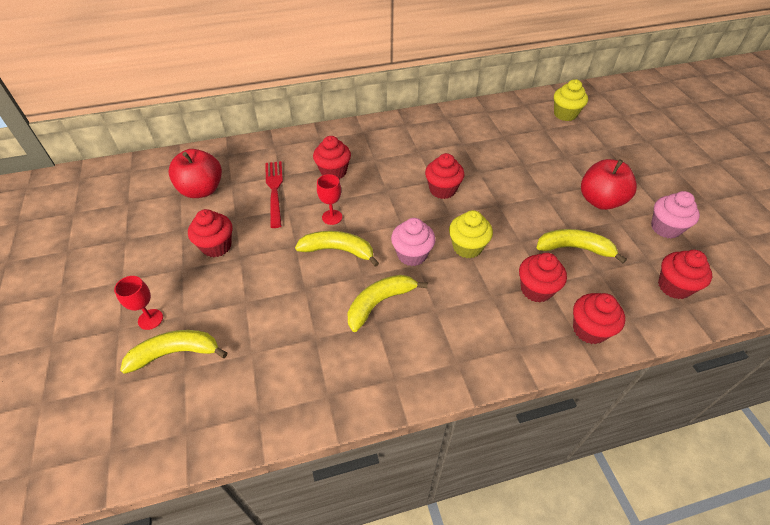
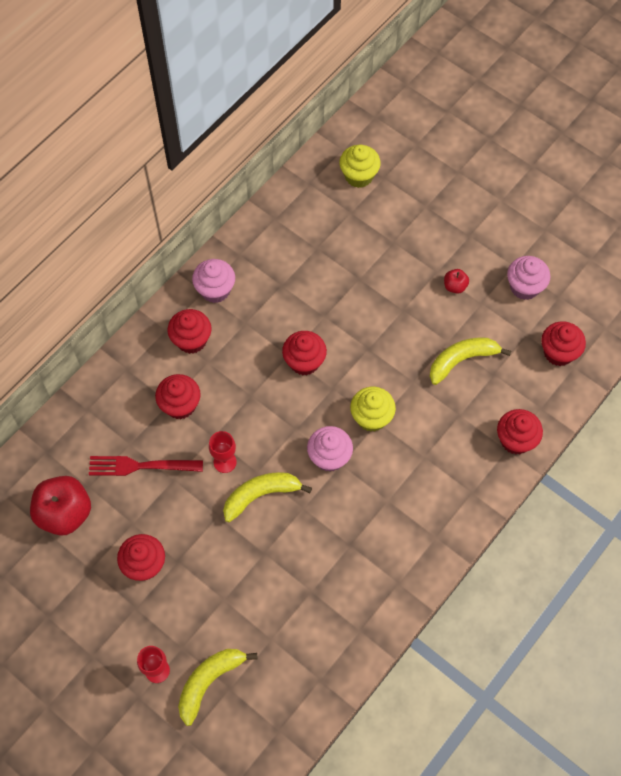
camera: 35 degrees left, 15 degrees up
(274, 190) = (140, 466): red fork -> red fork turned 45 degrees counterclockwise
(379, 303) = (338, 525): yellow banana -> none
(414, 127) = (215, 290): none -> pink cupcake
(536, 289) = (454, 426): red cupcake -> red cupcake (191, 340)
(600, 201) = (455, 286): red apple -> red apple, size x0.46

